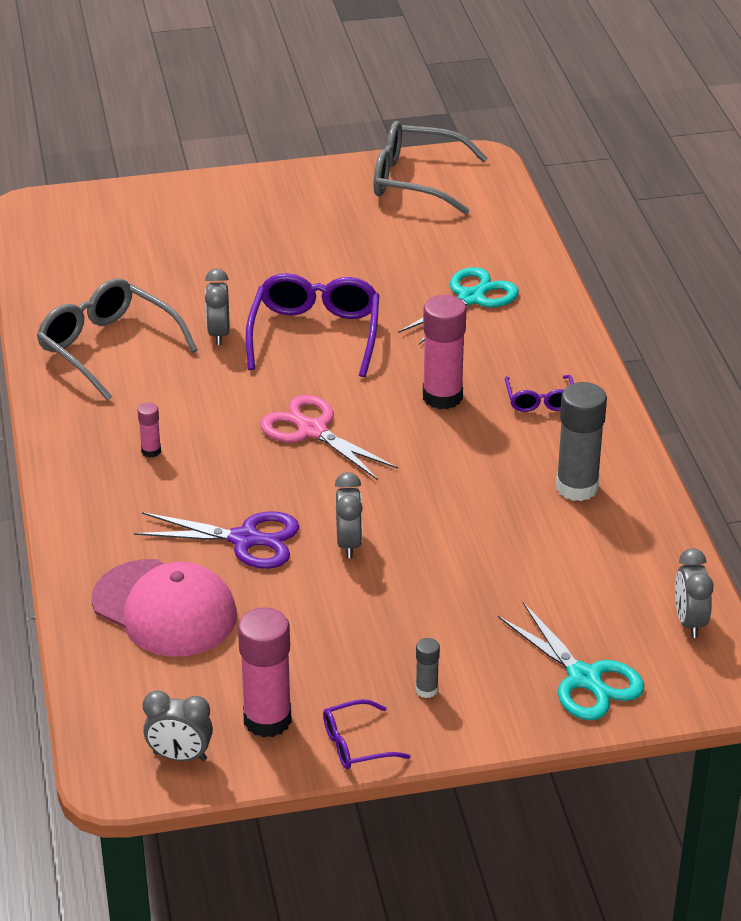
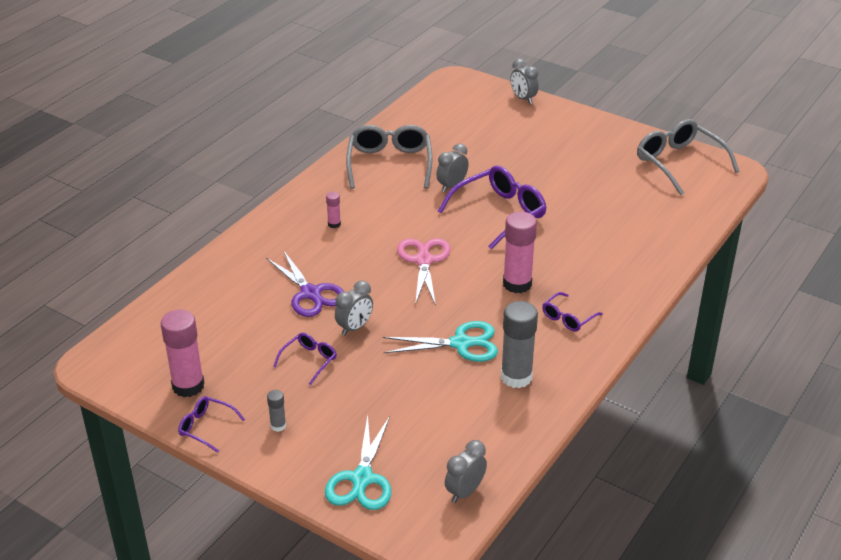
camera: 45 degrees right, 0 degrees up
(164, 609) = (226, 302): pink cap -> none
(180, 756) = (128, 375): grey clock -> grey clock (523, 99)
(355, 607) = (309, 361): none -> purple glasses
(470, 298) = (613, 241): turquoise scissors -> turquoise scissors (460, 343)

